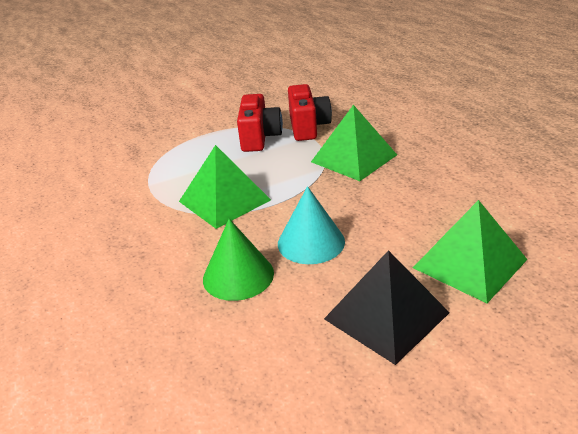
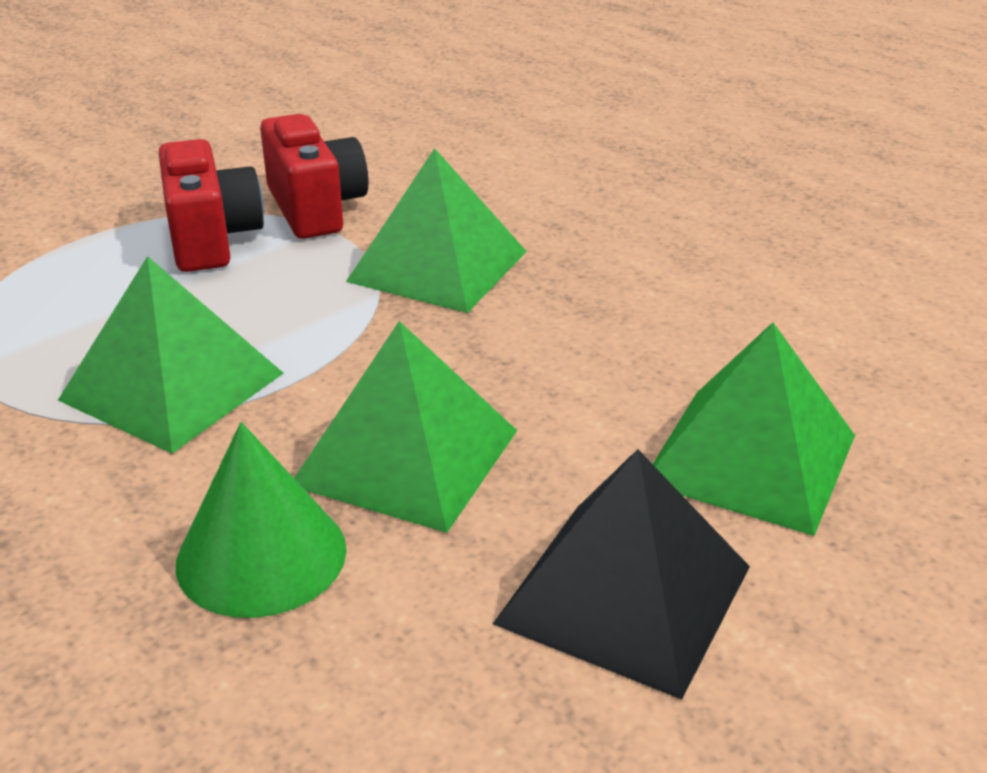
camera: 20 degrees left, 0 degrees up
(311, 242) = (406, 457): turquoise cone -> green pyramid

